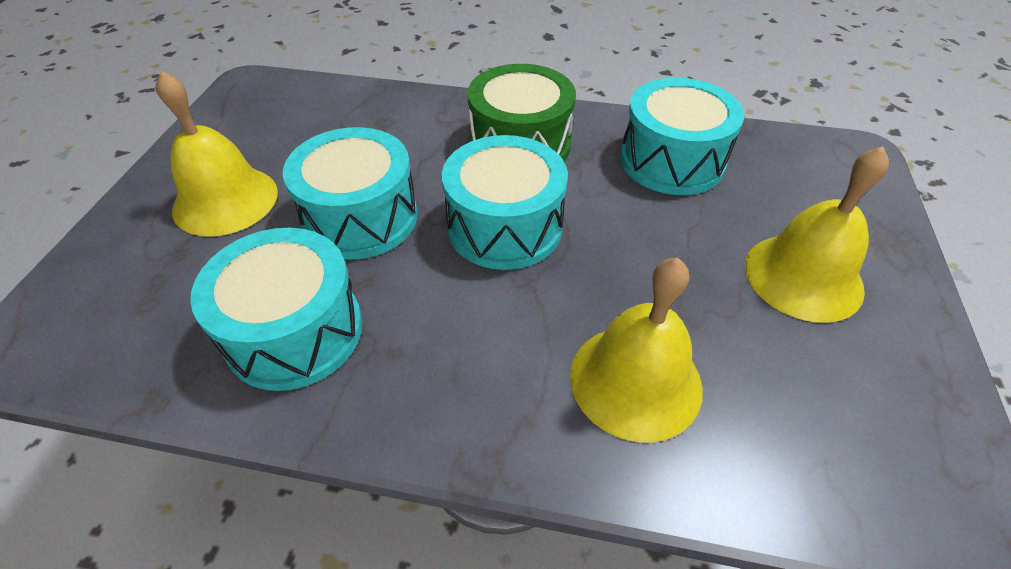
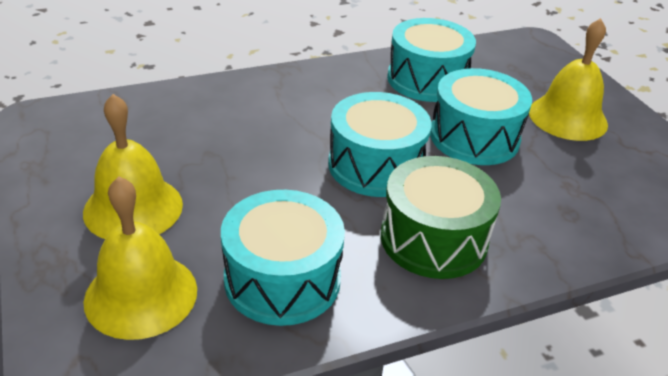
camera: 145 degrees right, 10 degrees down
(635, 380) = (231, 115): yellow bell -> yellow bell (141, 294)

